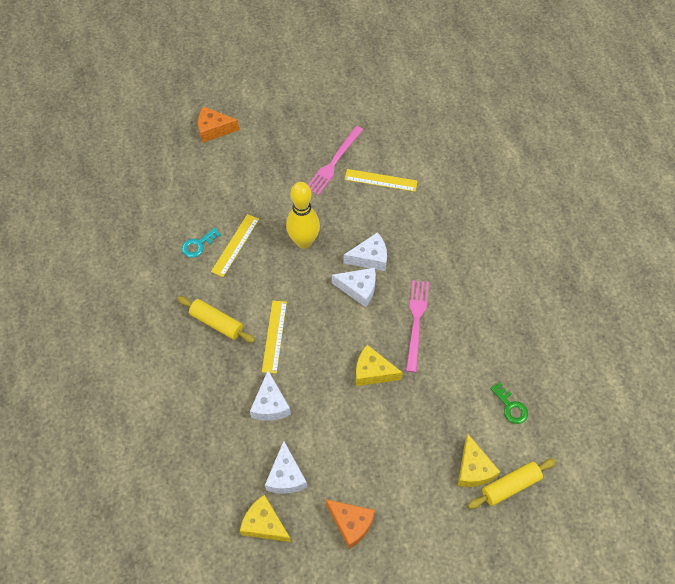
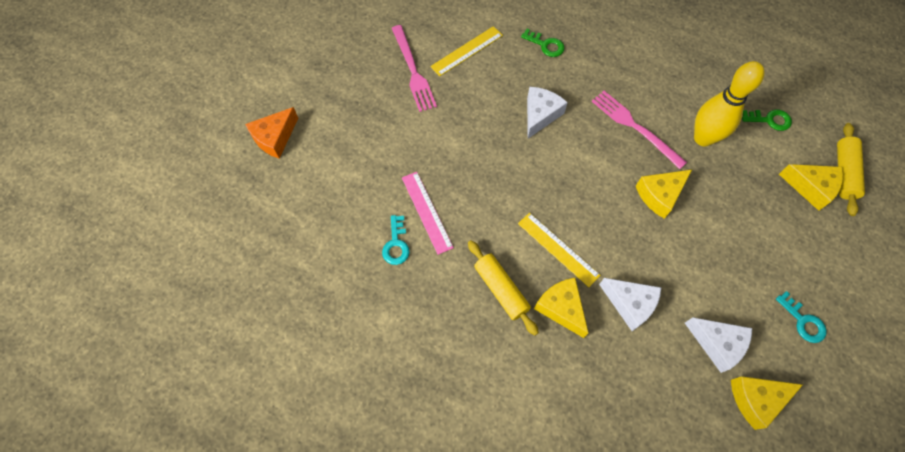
camera: 50 degrees left, 5 degrees up
(216, 323) = (501, 289): yellow rolling pin -> yellow rolling pin turned 75 degrees clockwise
(233, 365) = (561, 308): none -> yellow cheese
(235, 245) = (427, 212): yellow ruler -> pink ruler
(304, 241) = (476, 153): yellow bowling pin -> yellow bowling pin (703, 138)
(351, 523) = (803, 321): orange cheese -> turquoise key
(358, 289) = (565, 146): white cheese -> none
(433, 222) = (546, 45): none -> green key

